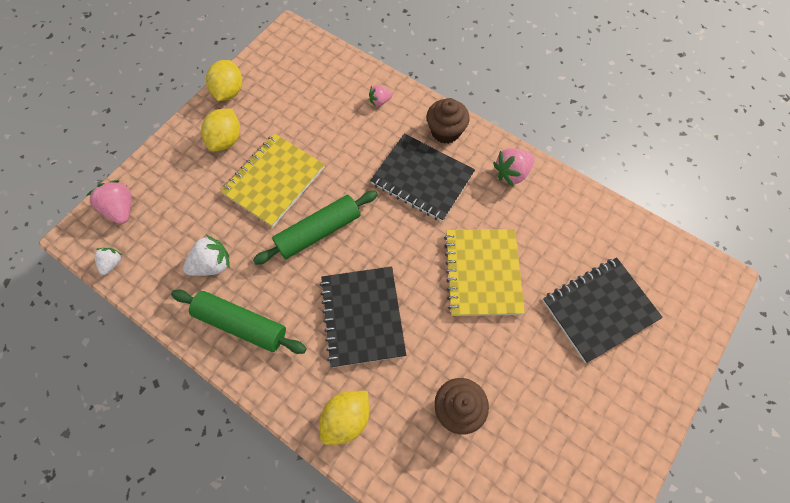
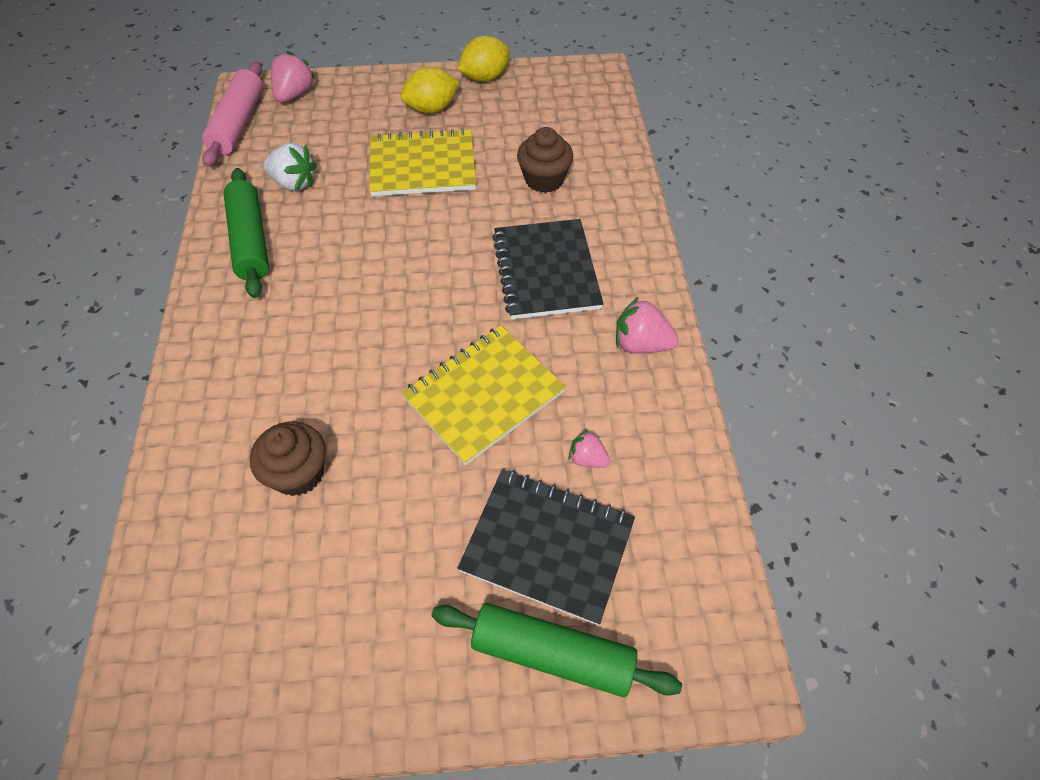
camera: 50 degrees right, 10 degrees down
(112, 263) = (238, 123): white strawberry -> pink rolling pin
(318, 231) = (399, 231): green rolling pin -> green rolling pin (552, 653)
(346, 418) = (214, 382): yellow lemon -> none
(362, 317) = (336, 324): black notebook -> none
(380, 101) = (600, 181): pink strawberry -> pink strawberry (587, 459)
(445, 131) = (627, 254): brown cupcake -> brown cupcake (544, 179)

